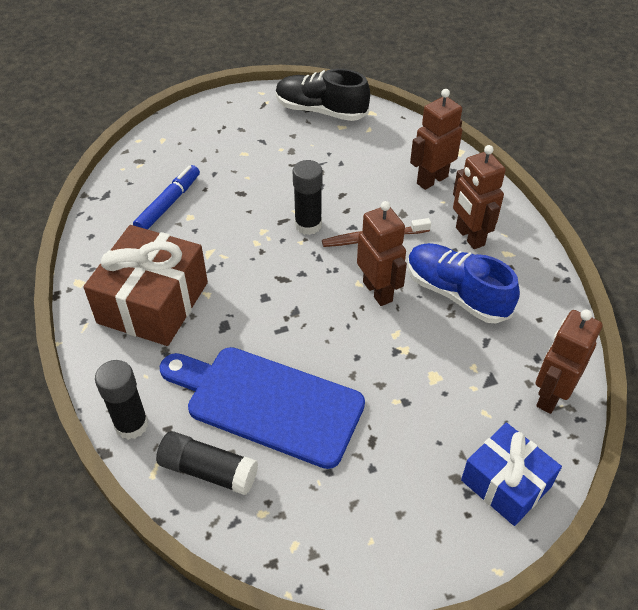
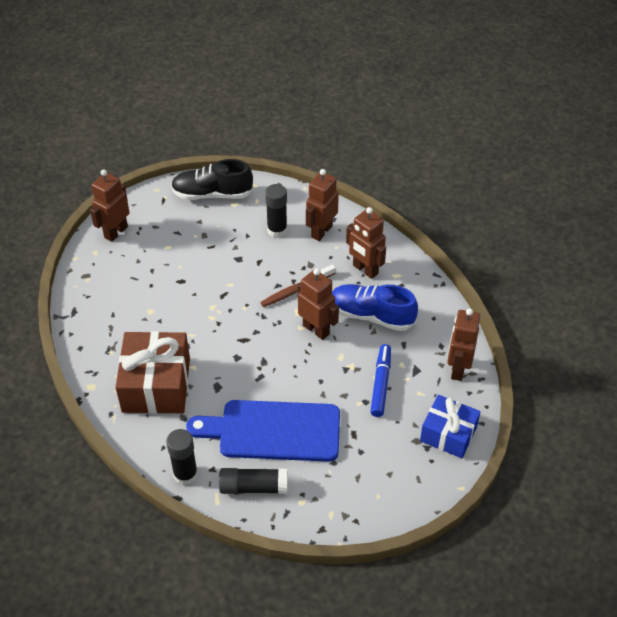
camera: 20 degrees left, 0 degrees up
(168, 204) = (128, 305): blue marker -> blue marker (381, 384)
(195, 124) = (115, 232): none -> brown robot
(308, 225) = (244, 293): black glue stick -> black glue stick (277, 230)

